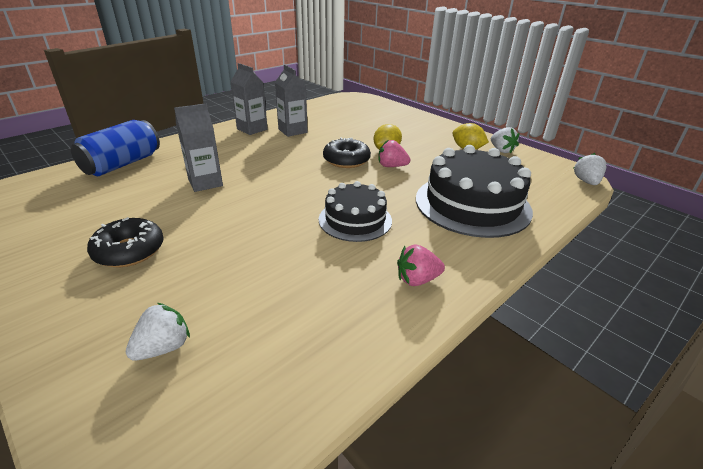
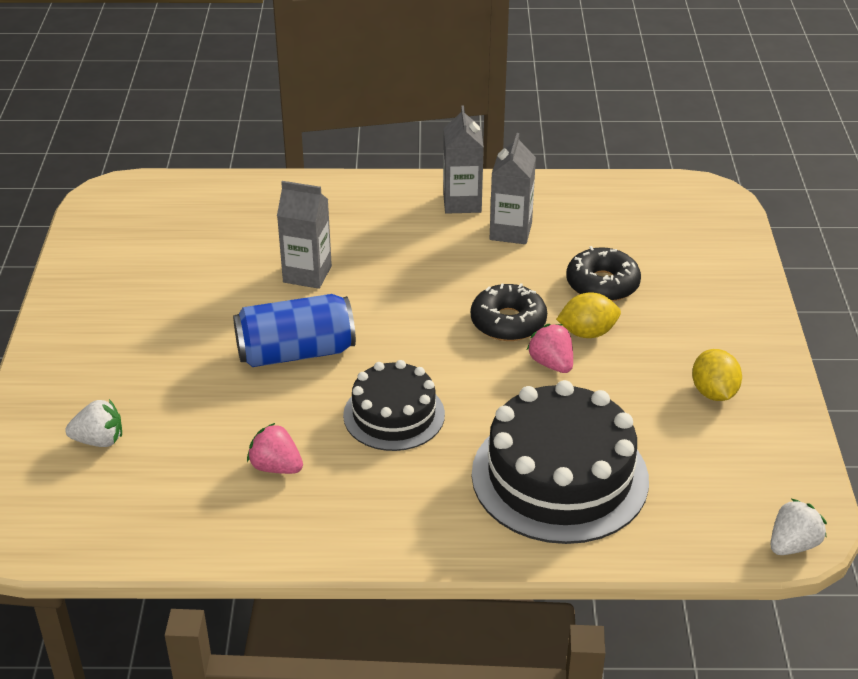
camera: 45 degrees right, 5 degrees up
(122, 164) = (256, 199): blue can -> blue can (296, 352)
(129, 251) = (159, 329): black donut -> black donut (602, 284)
(417, 280) = (354, 517): pink strawberry -> pink strawberry (276, 467)
(501, 150) = (765, 424): white strawberry -> none

